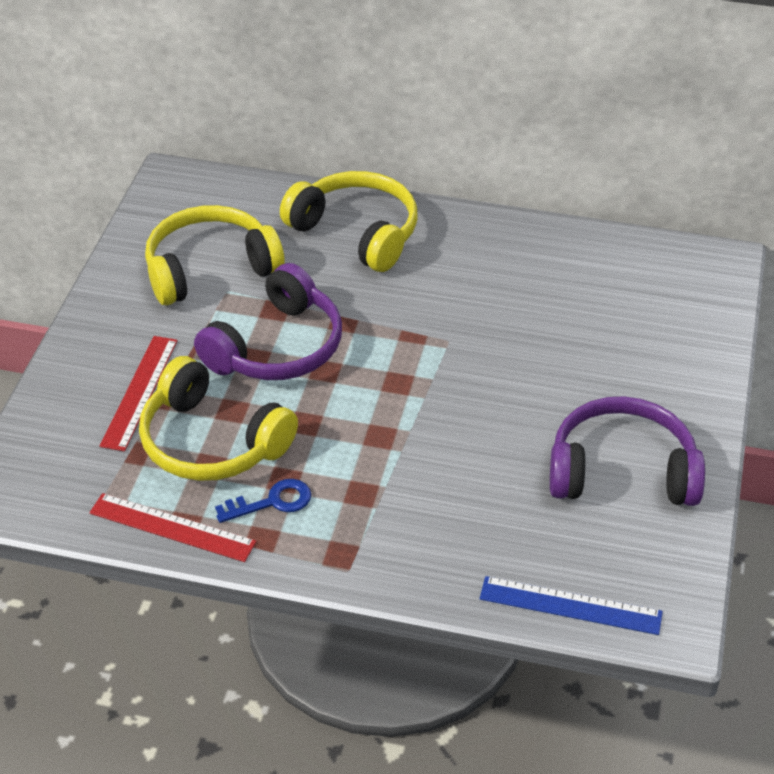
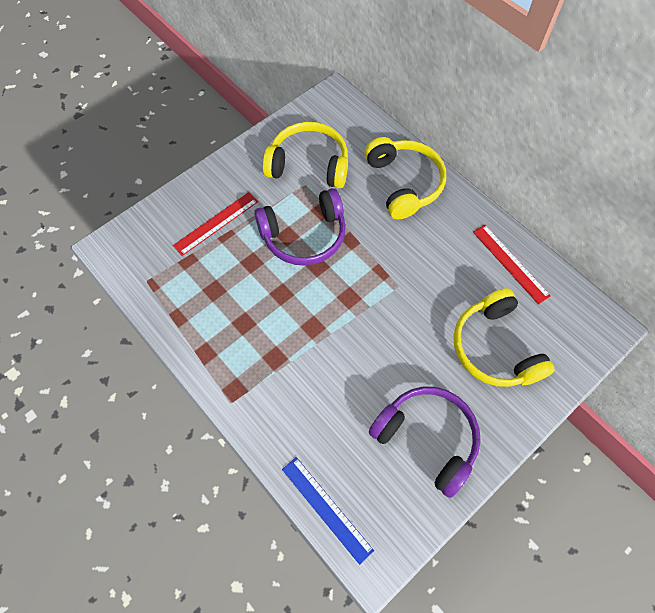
camera: 35 degrees right, 20 degrees up
(172, 527) = (169, 317): red ruler -> red ruler (510, 263)
(212, 441) = (227, 276): yellow headphones -> yellow headphones (495, 347)
(272, 502) = (227, 334): blue key -> none

